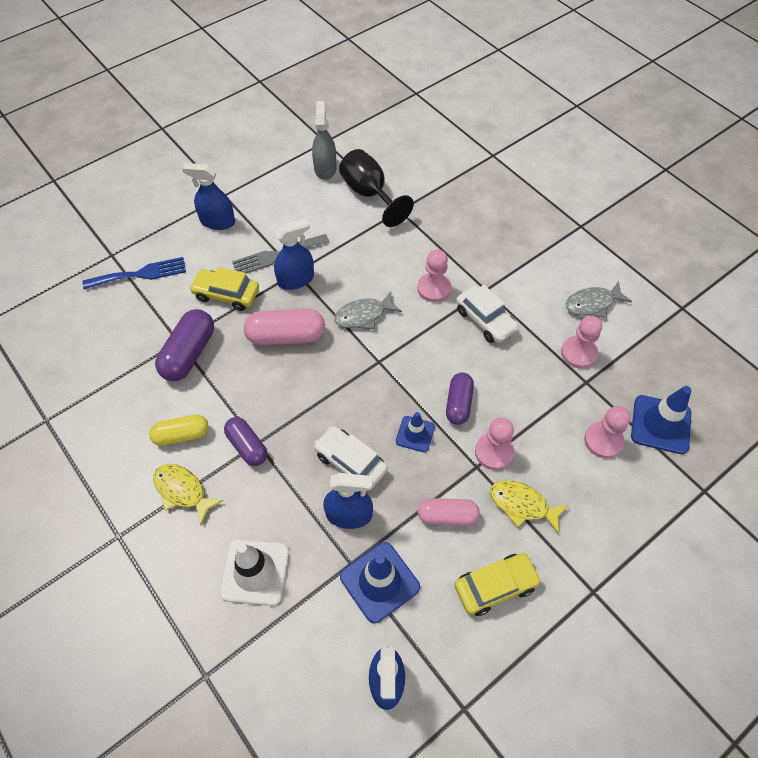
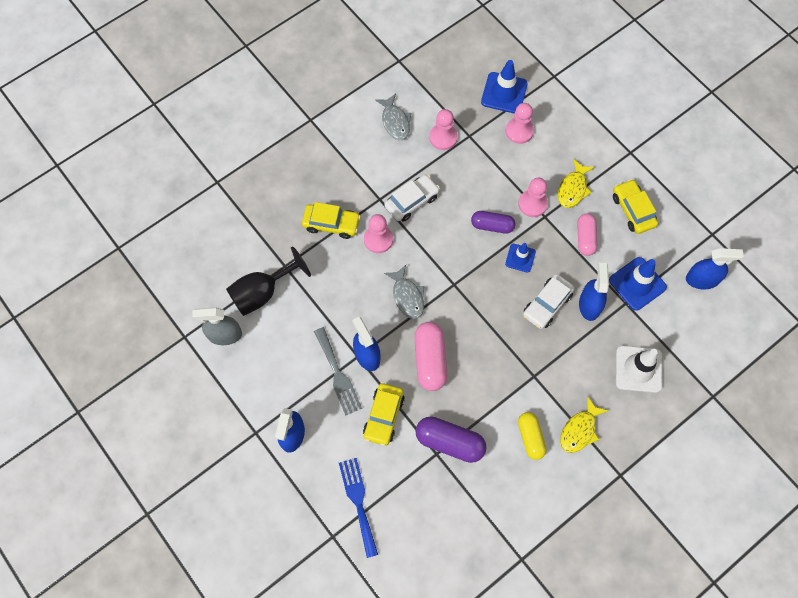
camera: 90 degrees left, 10 degrees up
(247, 446) = (537, 383): purple capsule -> none
(451, 247) = (331, 224): none -> yellow car

